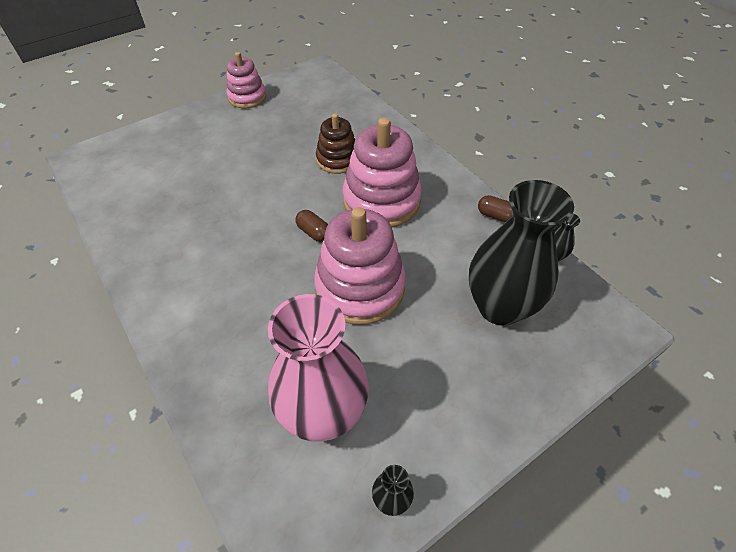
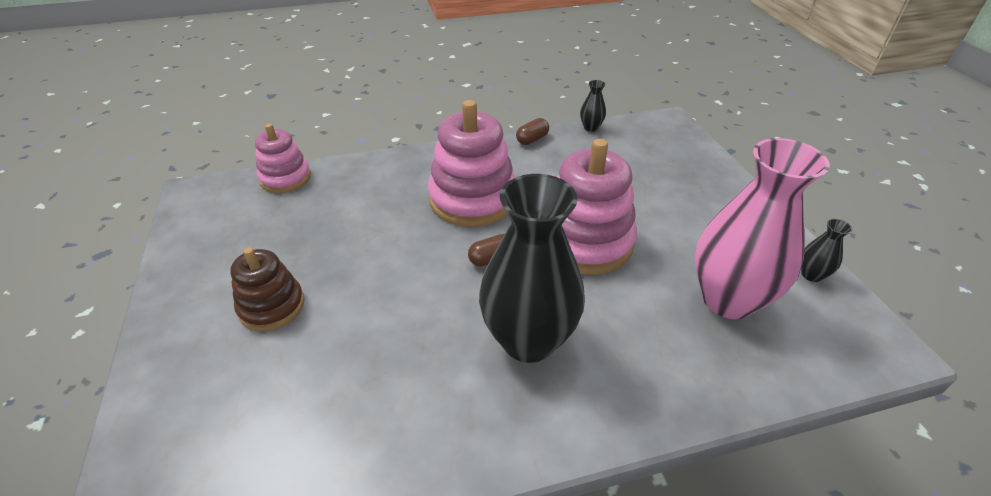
camera: 70 degrees left, 10 degrees down
(247, 97) = (181, 272): pink stacking toy -> pink stacking toy (285, 178)
(337, 159) = (385, 215): brown stacking toy -> brown stacking toy (272, 306)
(499, 307) = (634, 167): black vase -> black vase (528, 340)

